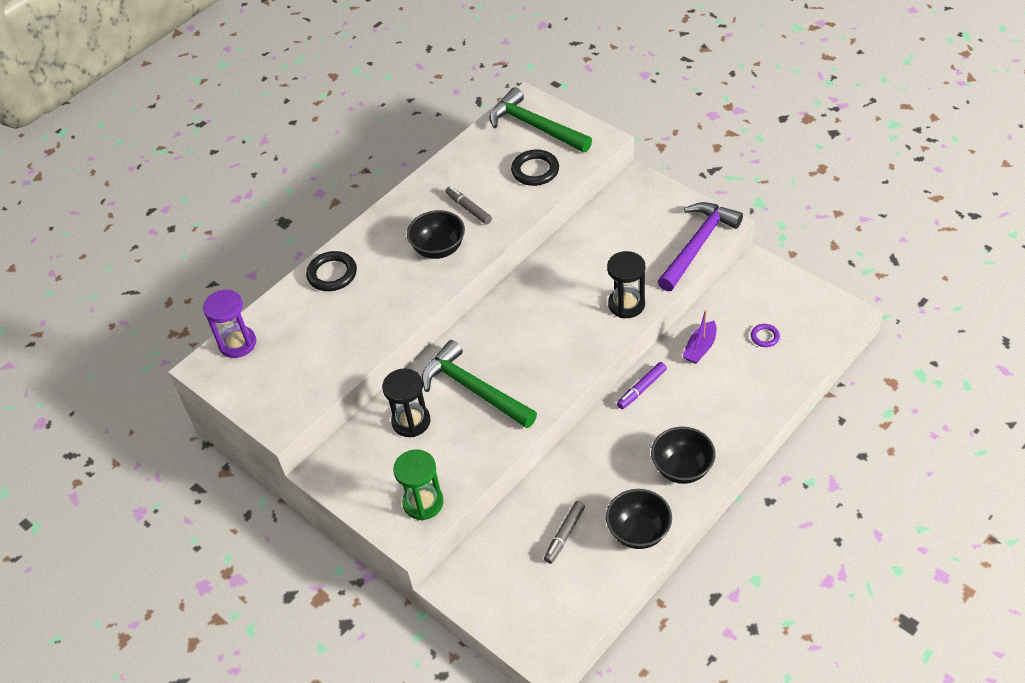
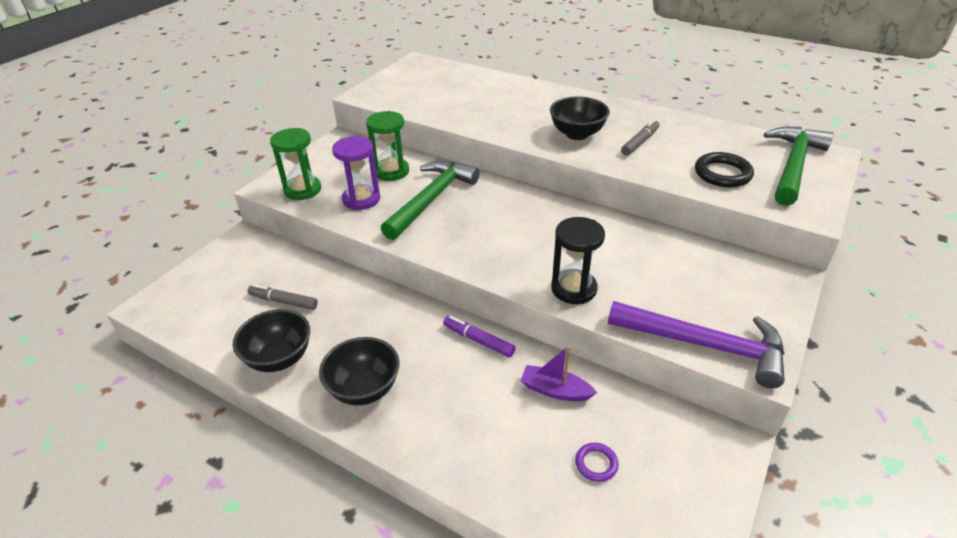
camera: 75 degrees right, 10 degrees down
(237, 343) = (442, 68): purple hourglass -> purple hourglass (361, 199)
(332, 274) = (526, 91): black ring -> none
(411, 421) = (391, 171): black hourglass -> green hourglass

